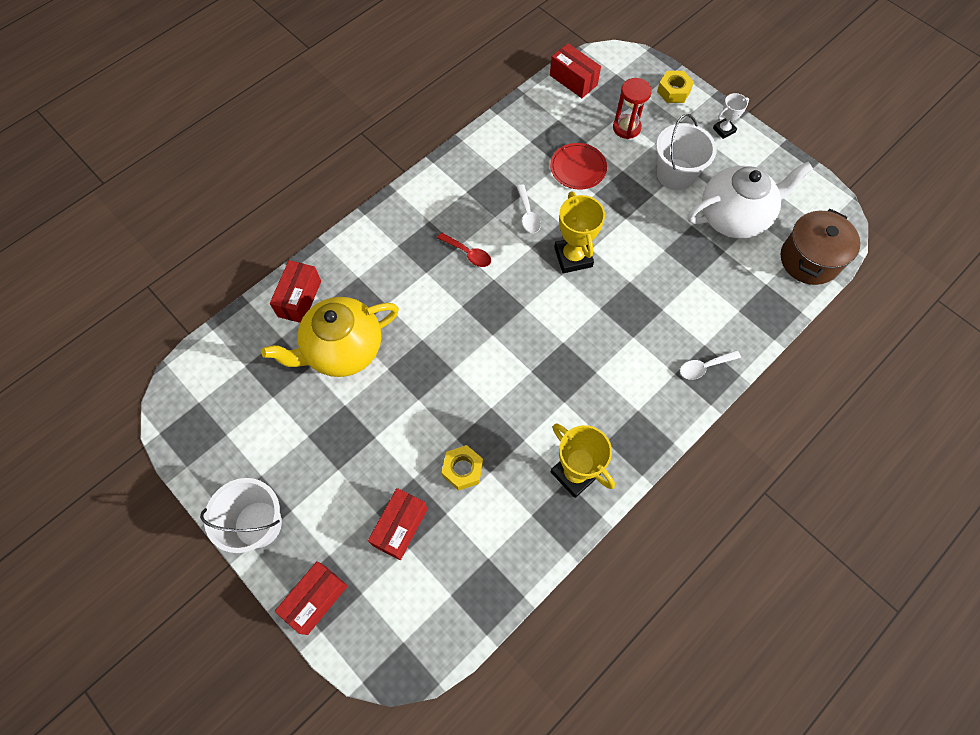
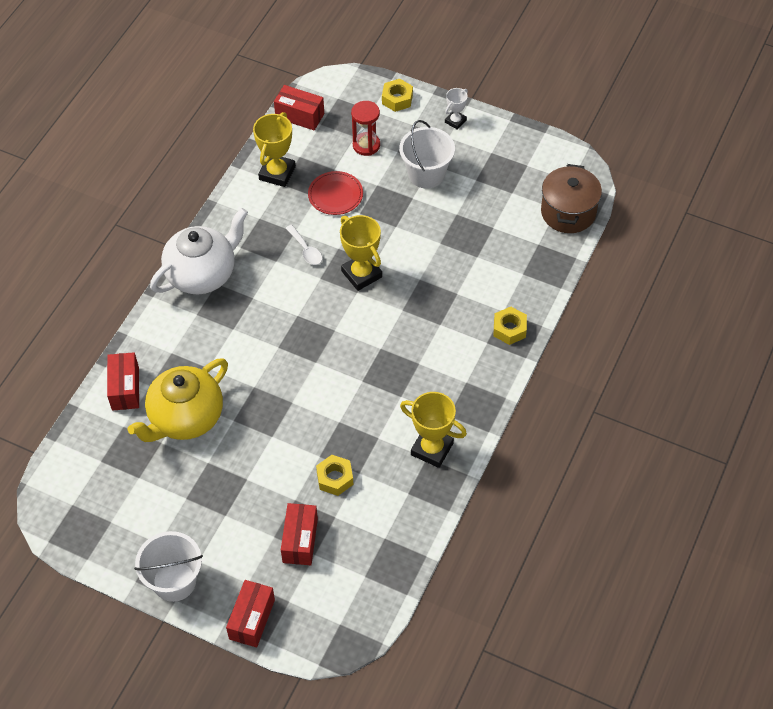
camera: 20 degrees left, 10 degrees down
(468, 253) = (265, 301): red spoon -> none
(530, 129) = (277, 173): none -> yellow trophy
(704, 367) = (509, 329): white spoon -> yellow nut
(734, 217) = (491, 195): white teapot -> white teapot (202, 274)

